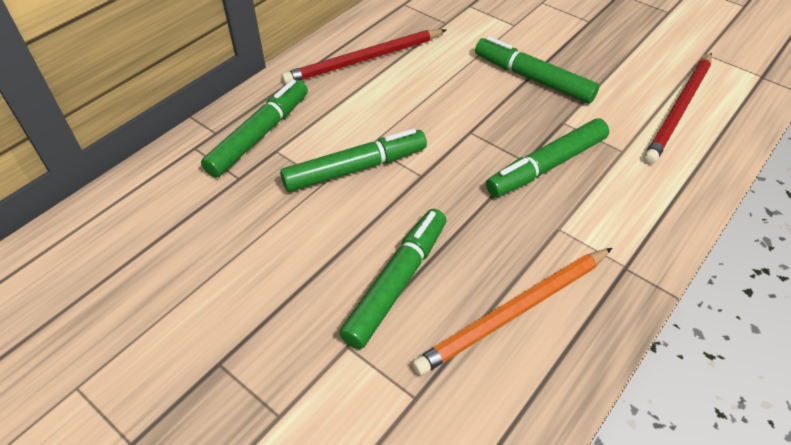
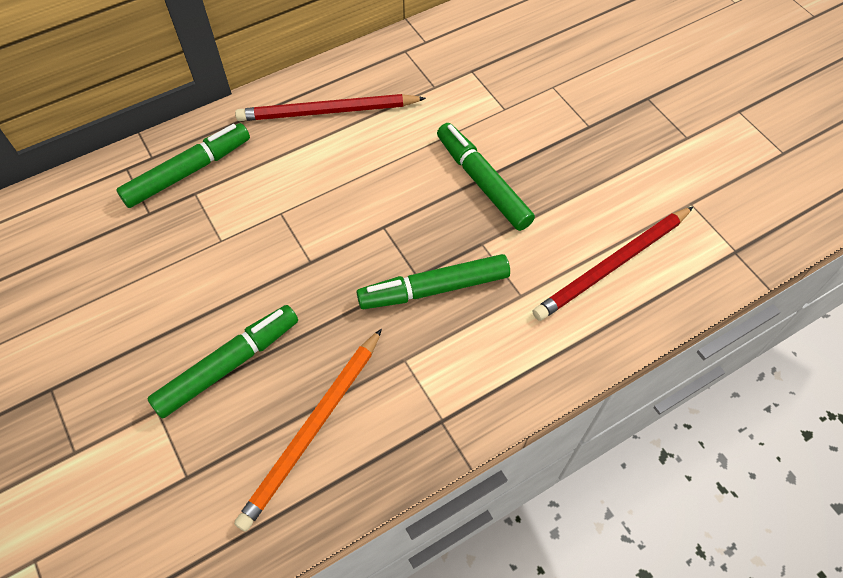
camera: 20 degrees right, 10 degrees up
(355, 168) = (254, 235): green marker -> none
(514, 312) = (313, 429): orange pencil -> orange pencil turned 45 degrees counterclockwise

